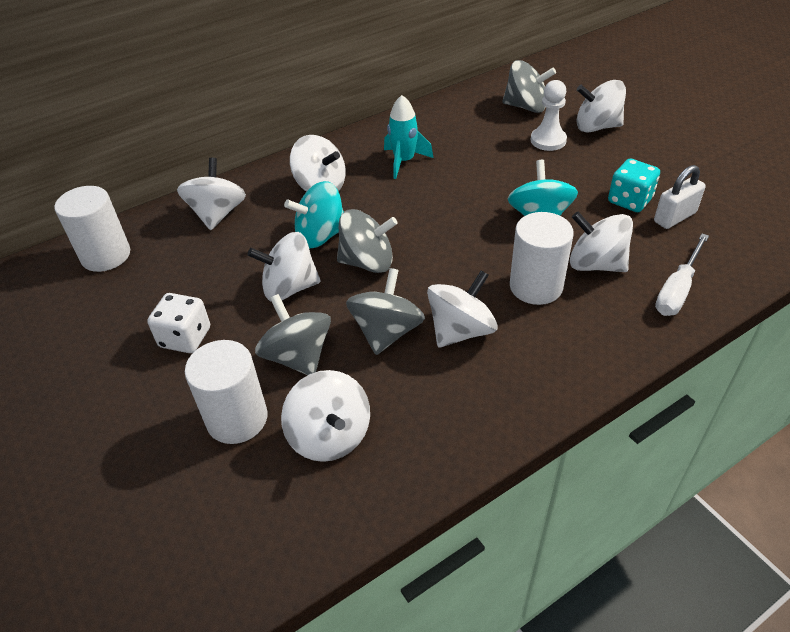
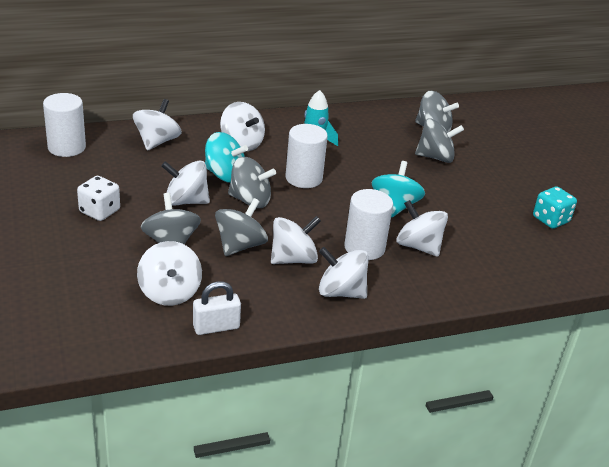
camera: 10 degrees right, 10 degrees down
(237, 418) = (113, 266): white cylinder -> white cylinder (303, 178)
(320, 236) = (225, 175): turquoise spinning top -> turquoise spinning top turned 150 degrees counterclockwise
(548, 140) = (435, 157): white pawn -> grey spinning top
(596, 127) = (481, 158): white spinning top -> white spinning top (341, 292)
(629, 200) = (473, 213): turquoise dice -> turquoise dice (550, 219)
(674, 217) = (500, 233): white padlock -> white padlock (216, 327)
(677, 290) = (469, 278): white screwdriver -> none

